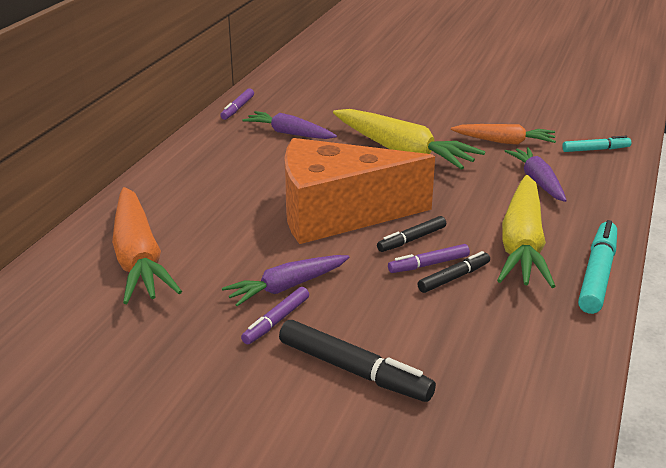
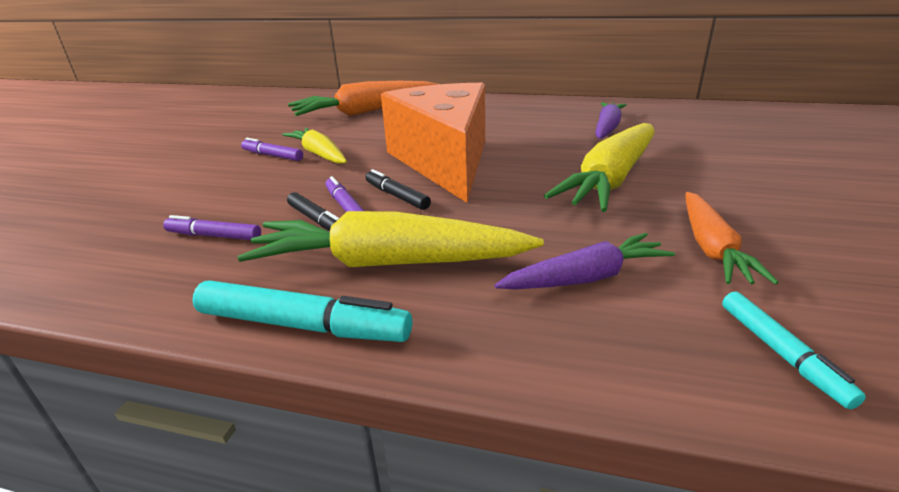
camera: 85 degrees right, 0 degrees up
(237, 108) = (643, 106): purple marker -> purple marker (214, 236)
(287, 287) = (319, 154): purple carrot -> yellow carrot
(354, 371) = (192, 186): black marker -> none

